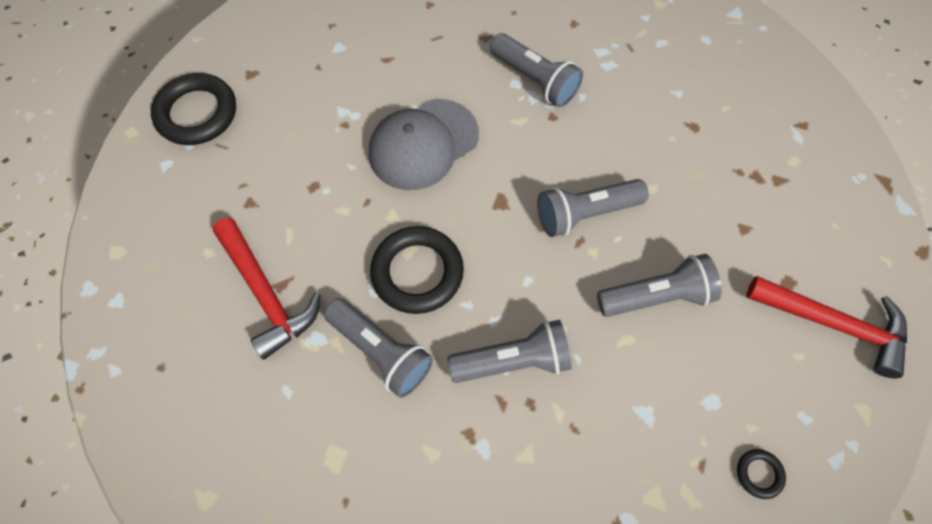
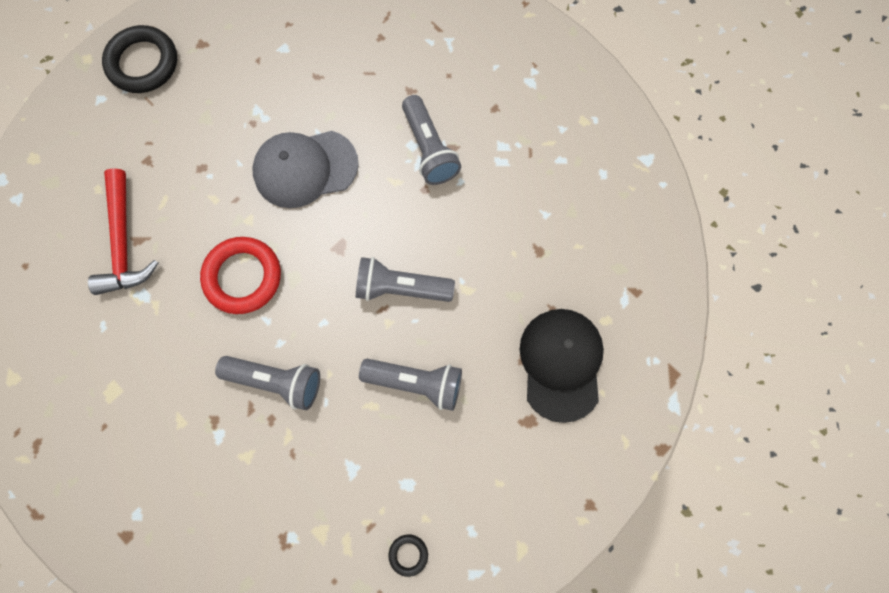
camera: 25 degrees right, 10 degrees up
(381, 352) = (183, 328): grey flashlight -> none
(417, 272) = (243, 277): black ring -> red ring
(781, 216) = (561, 364): none -> black cap
(834, 324) = (544, 472): red hammer -> none

